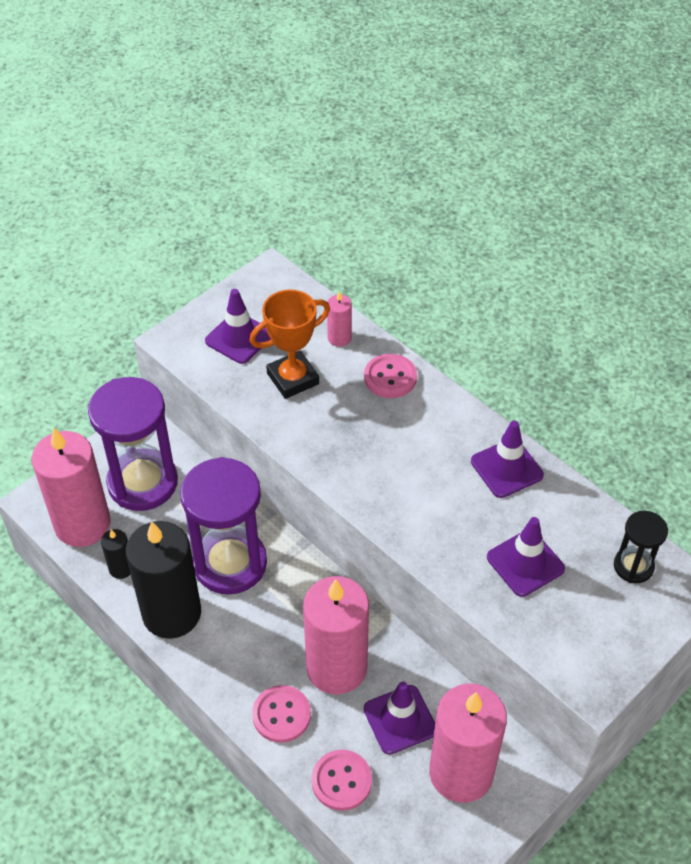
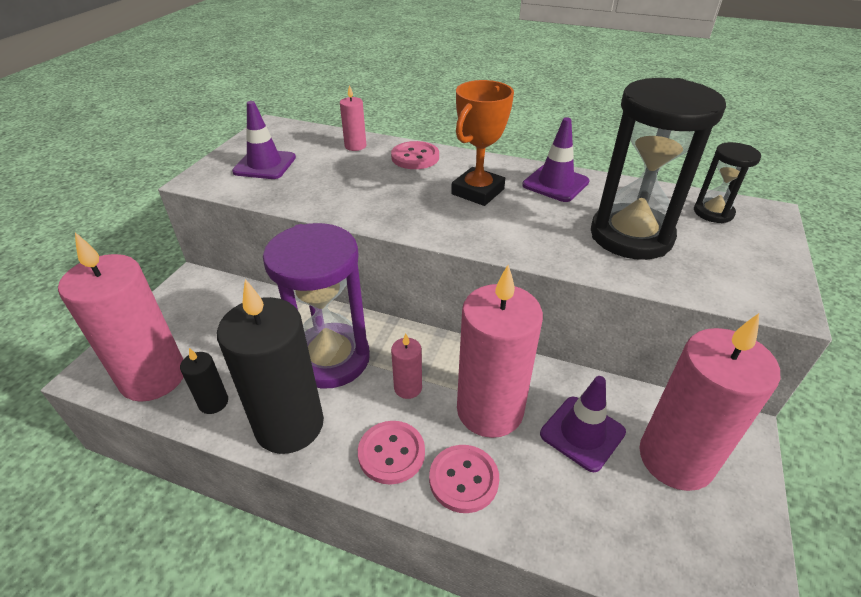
camera: 25 degrees left, 10 degrees down
(143, 483) = (209, 322): purple hourglass -> none
(280, 619) = (408, 388): none -> pink candle
(293, 379) = (330, 177): orange trophy -> orange trophy (477, 191)
(341, 781) = (571, 522): pink button -> pink button (391, 453)
(525, 563) = (631, 236): purple traffic cone -> black hourglass

